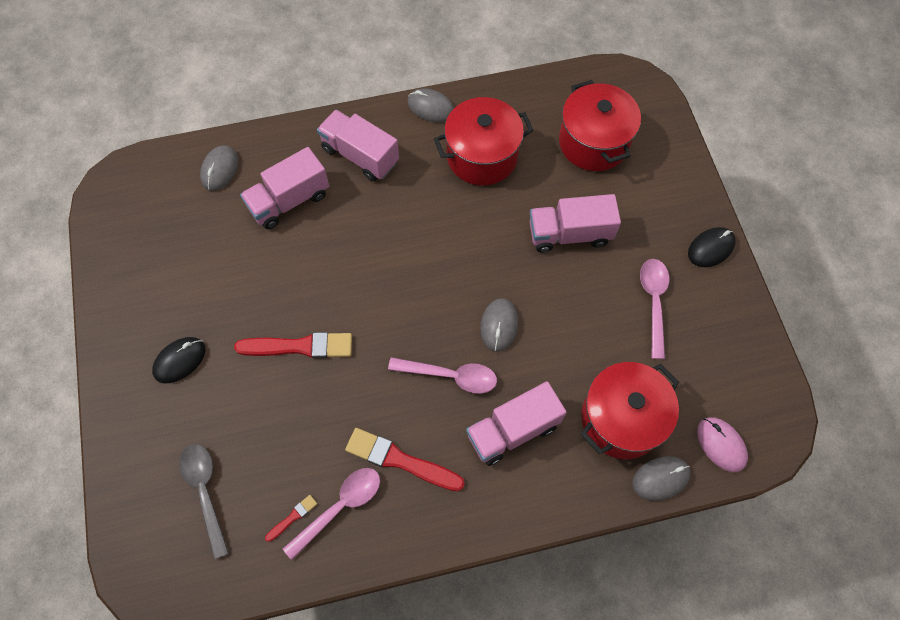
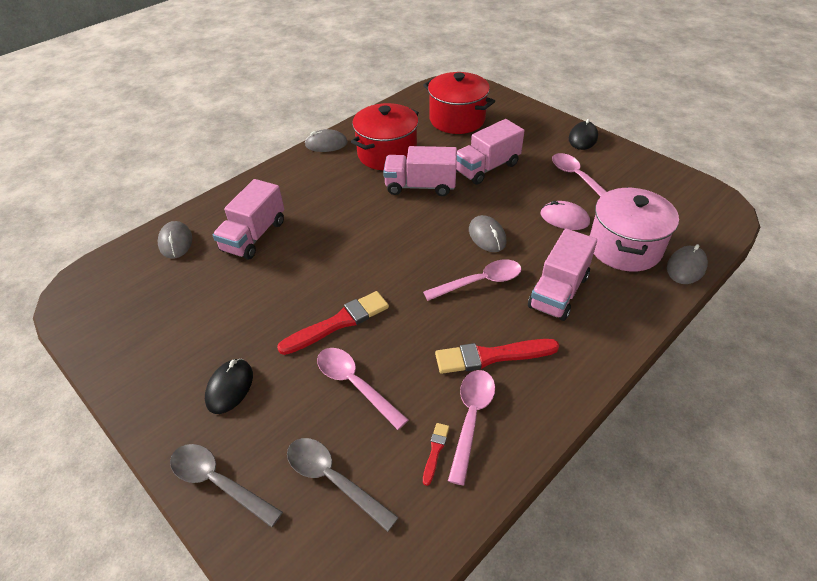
camera: 30 degrees left, 20 degrees down
(127, 442) = (218, 482): none -> grey spoon
(273, 418) = (355, 384): none -> pink spoon
(360, 155) = (293, 188): pink truck -> pink truck (420, 186)
(621, 419) = (624, 247): red pot -> pink pot
(721, 444) = (700, 229): pink mouse -> pink mouse (564, 218)

